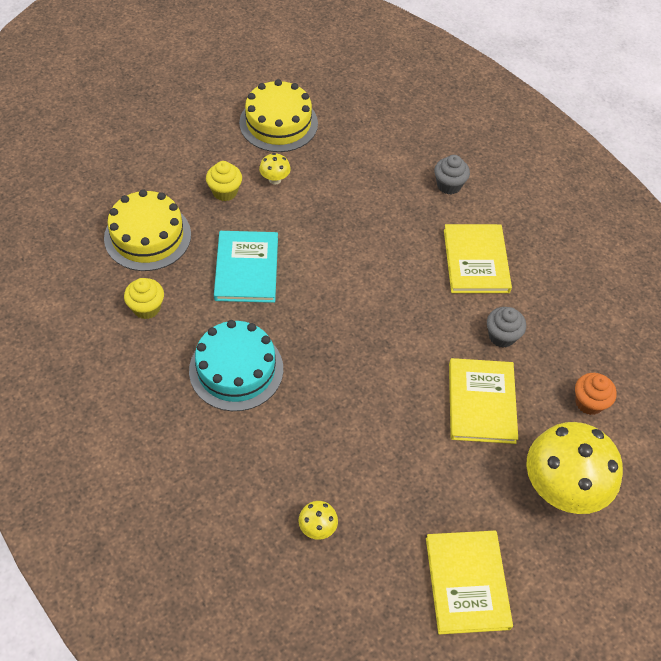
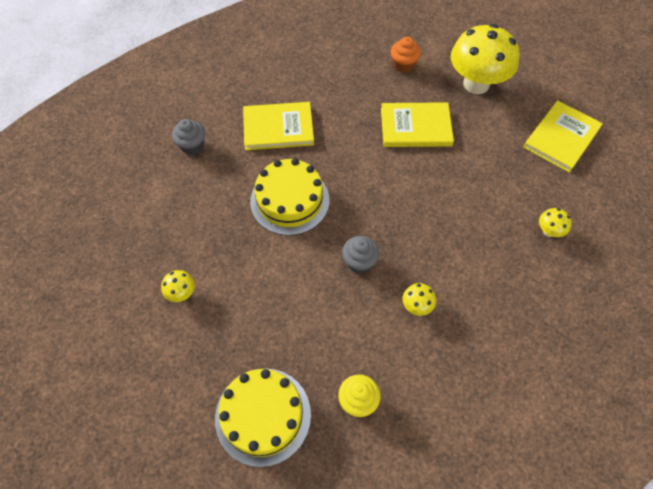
camera: 90 degrees left, 5 degrees up
(225, 192) = (198, 341): yellow cupcake -> none
(236, 369) = (416, 306): turquoise cake -> yellow mushroom
(246, 268) = (300, 309): turquoise book -> none
(278, 123) = (99, 296): yellow cake -> yellow cake (290, 200)
(467, 583) = (561, 138): yellow book -> yellow book turned 45 degrees counterclockwise
(502, 336) = (352, 113): grey cupcake -> grey cupcake (359, 262)

